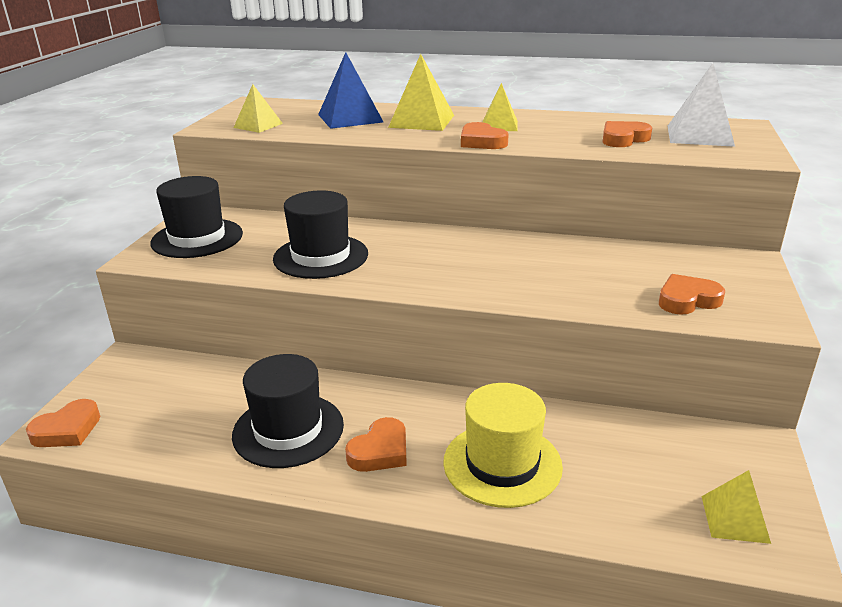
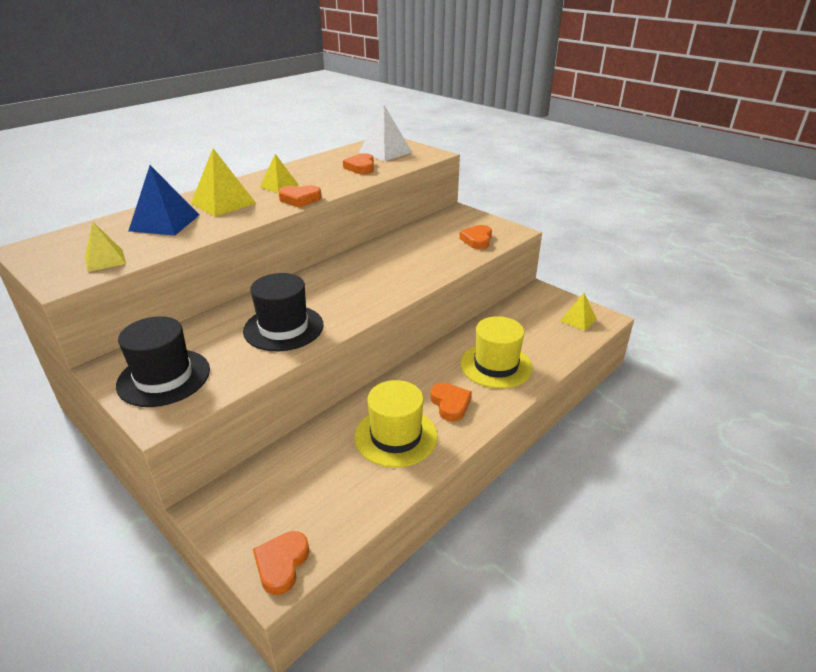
camera: 60 degrees left, 5 degrees up
(67, 430) = (281, 564): orange heart -> orange heart turned 150 degrees counterclockwise
(288, 430) = (396, 436): black hat -> yellow hat

